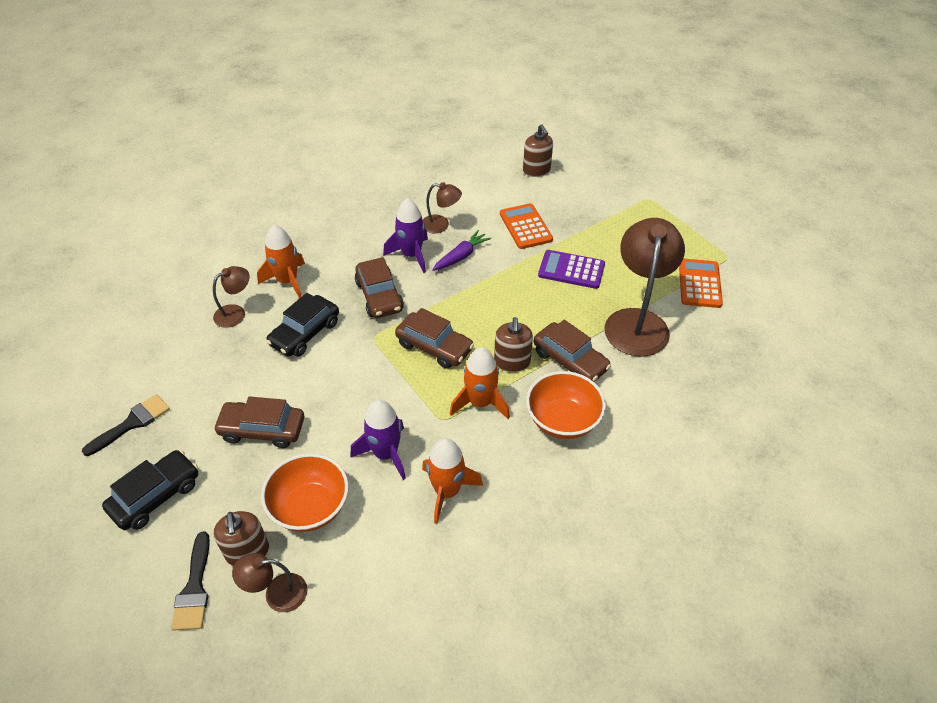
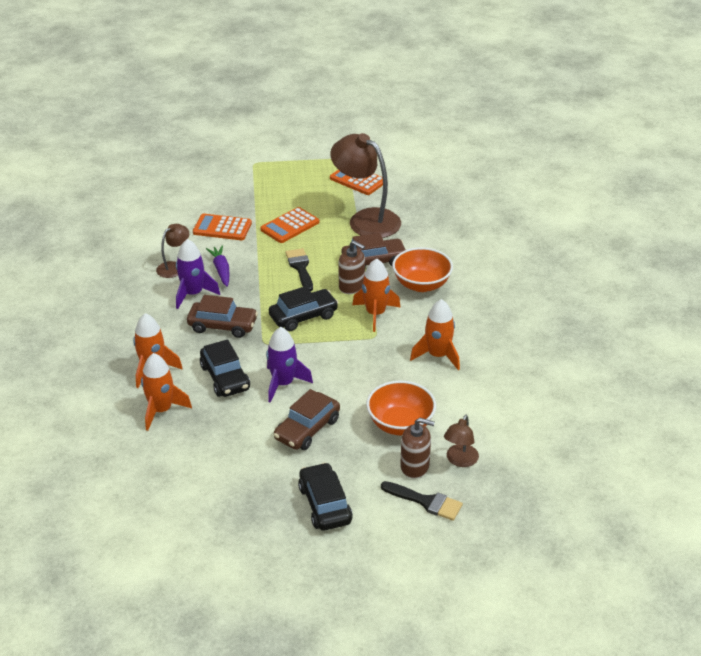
camera: 60 degrees left, 10 degrees down
(132, 423) = (234, 503): black brush -> black brush (300, 267)
(236, 313) = (161, 410): brown lamp -> orange rocket
(385, 454) = (383, 373): purple rocket -> purple rocket (283, 384)
(434, 347) = (303, 316): brown car -> black car
(536, 170) = (163, 198): brown soap dispenser -> none
(571, 270) = (290, 226): purple calculator -> orange calculator

